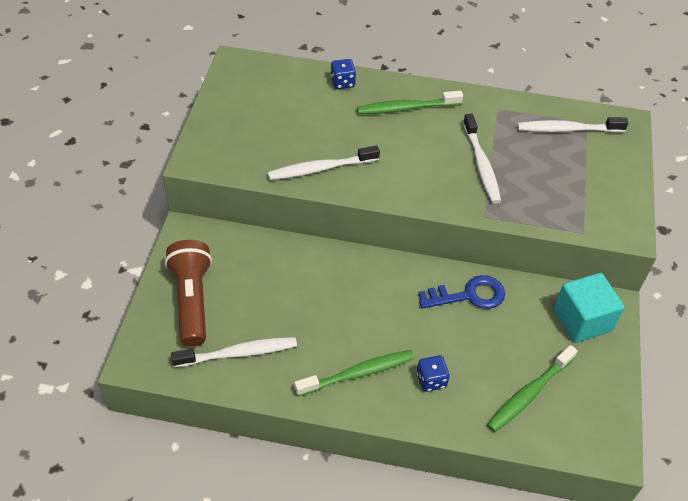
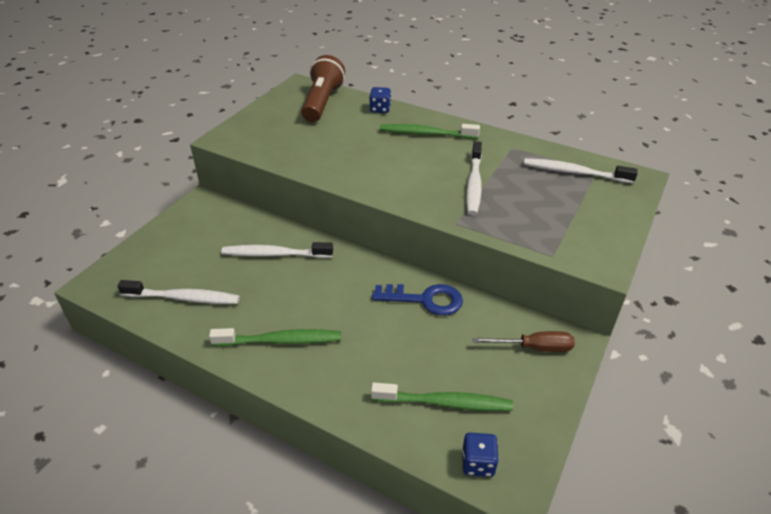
camera: 20 degrees right, 10 degrees down
(192, 300) = (172, 249): brown flashlight -> brown flashlight (322, 102)
(321, 169) = (323, 162): white toothbrush -> white toothbrush (275, 254)
(431, 380) = (348, 364): blue dice -> blue dice (478, 463)
(529, 393) = (445, 402): green toothbrush -> green toothbrush turned 150 degrees counterclockwise
(582, 320) = (534, 348): turquoise cube -> brown screwdriver

